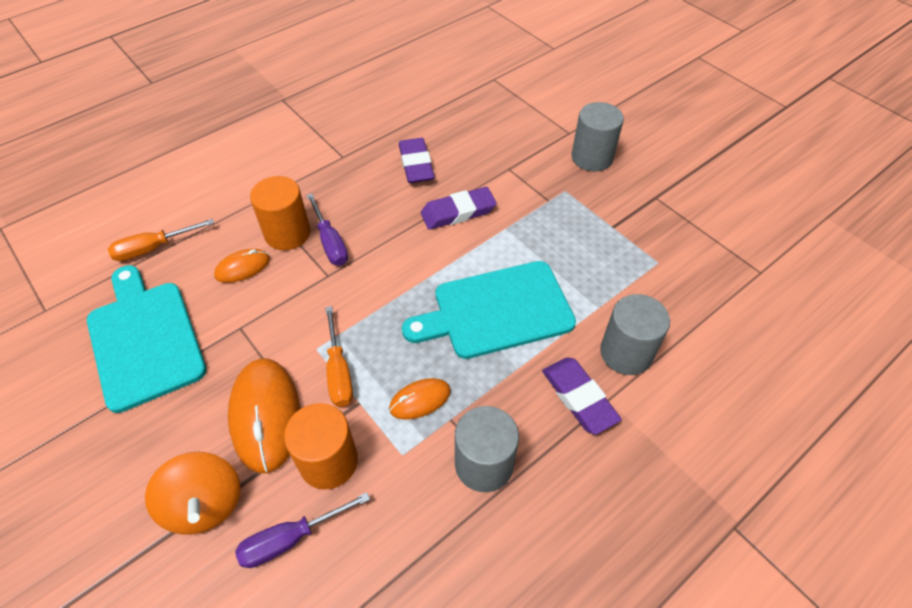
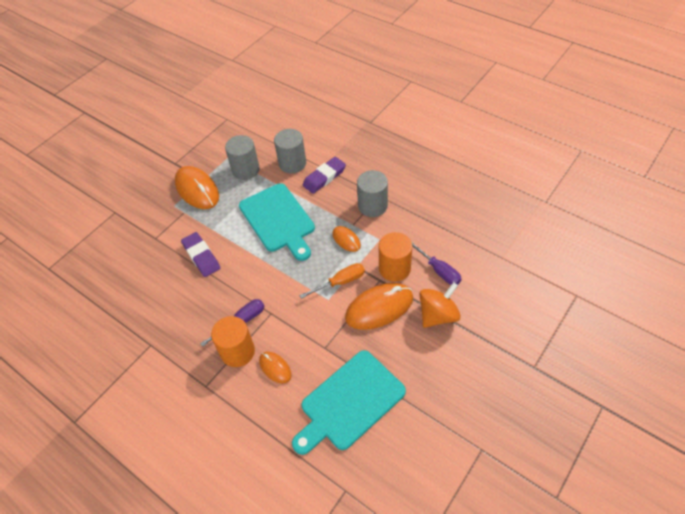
camera: 100 degrees left, 0 degrees up
(153, 248) = (269, 441): orange screwdriver -> none
(416, 164) = (155, 293): purple eraser -> none
(591, 218) = (197, 190): none -> orange mouse
(592, 158) = (140, 197): grey cylinder -> grey cylinder (246, 170)

